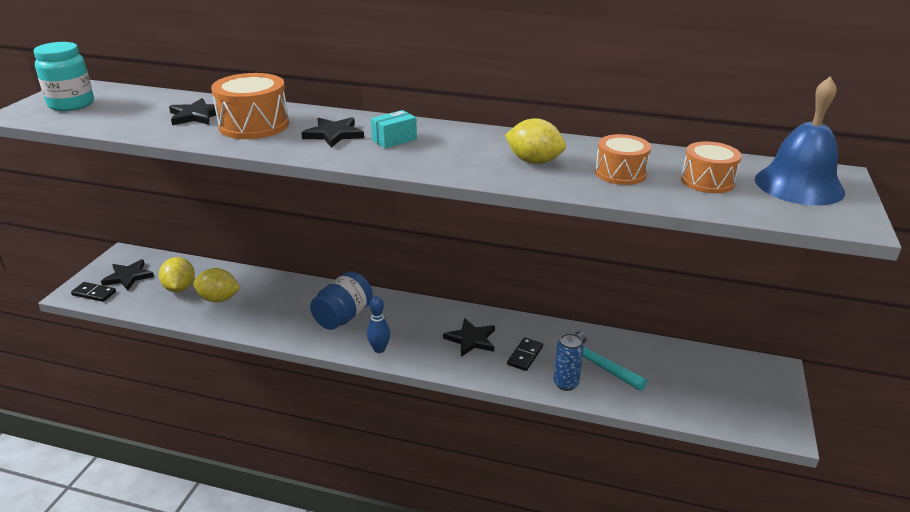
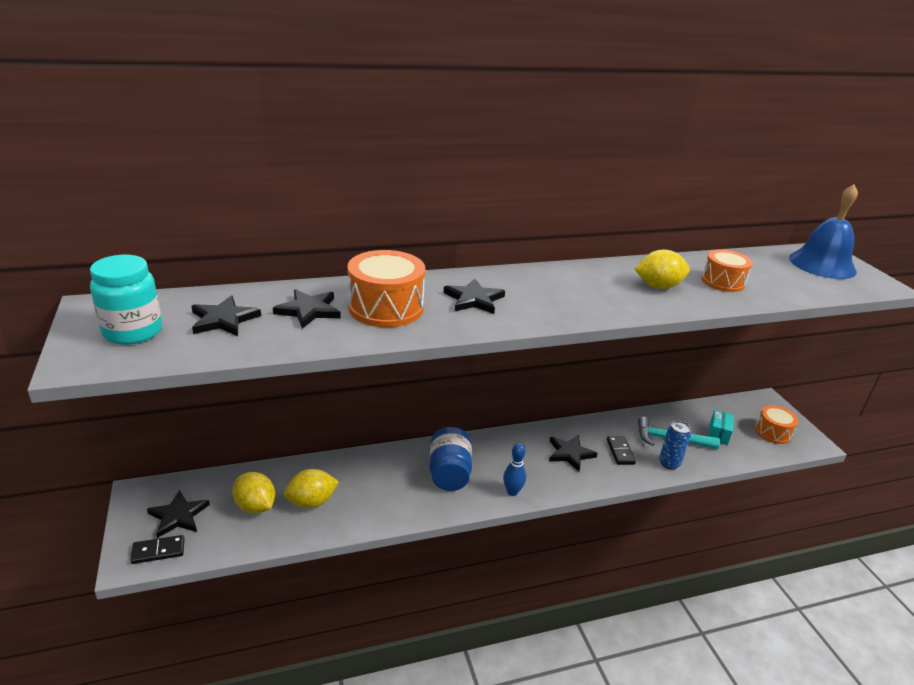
camera: 35 degrees left, 0 degrees up
(134, 109) = (223, 319): none -> black star
(394, 140) = (531, 292): turquoise box -> turquoise box (718, 434)
(707, 181) = (776, 274): orange drum -> orange drum (772, 432)

